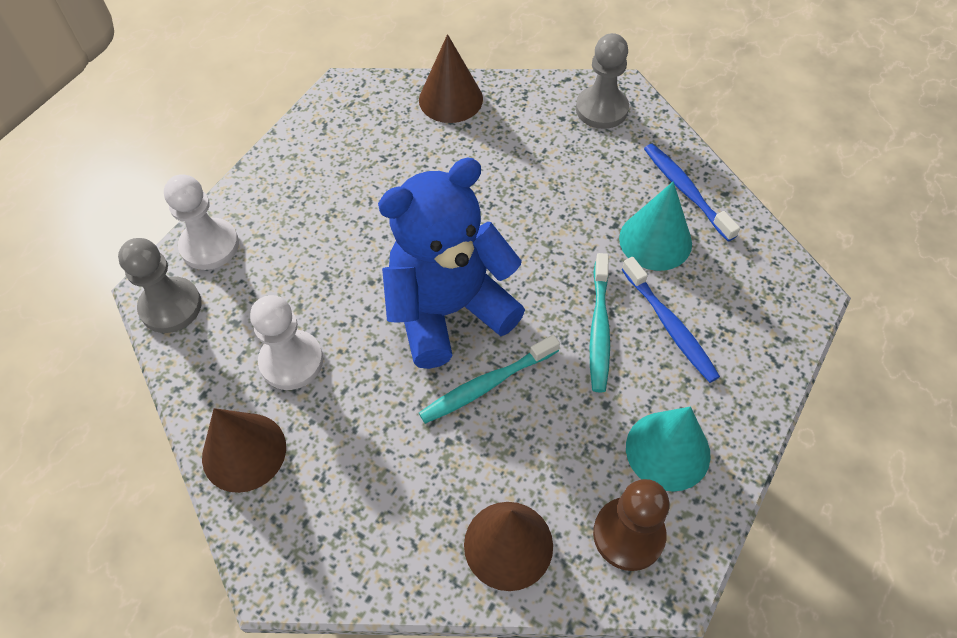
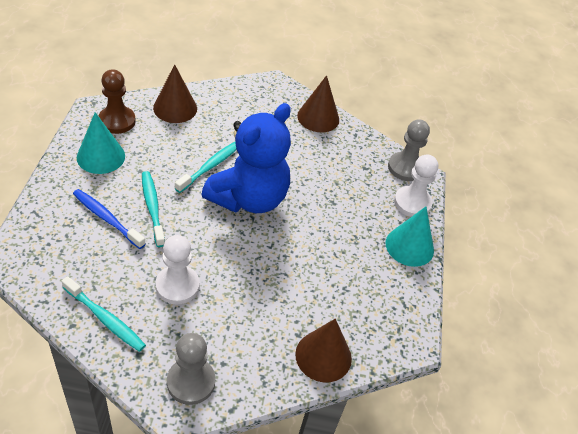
camera: 150 degrees right, 10 degrees down
(291, 361) = (322, 156): white pawn -> white pawn (177, 286)
(655, 240) = (124, 272): turquoise cone -> turquoise cone (409, 246)
(685, 191) = (105, 319): blue toothbrush -> turquoise toothbrush

